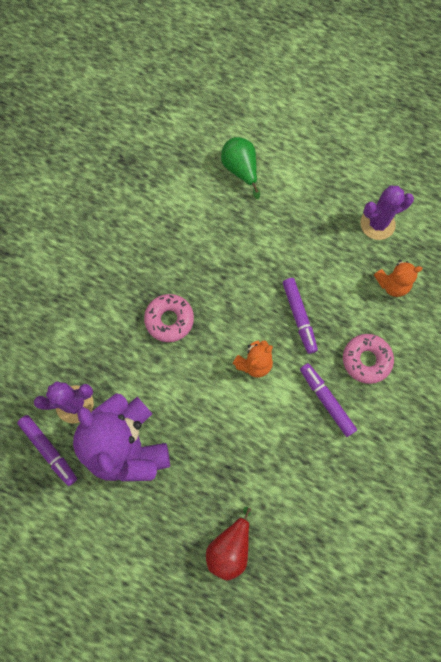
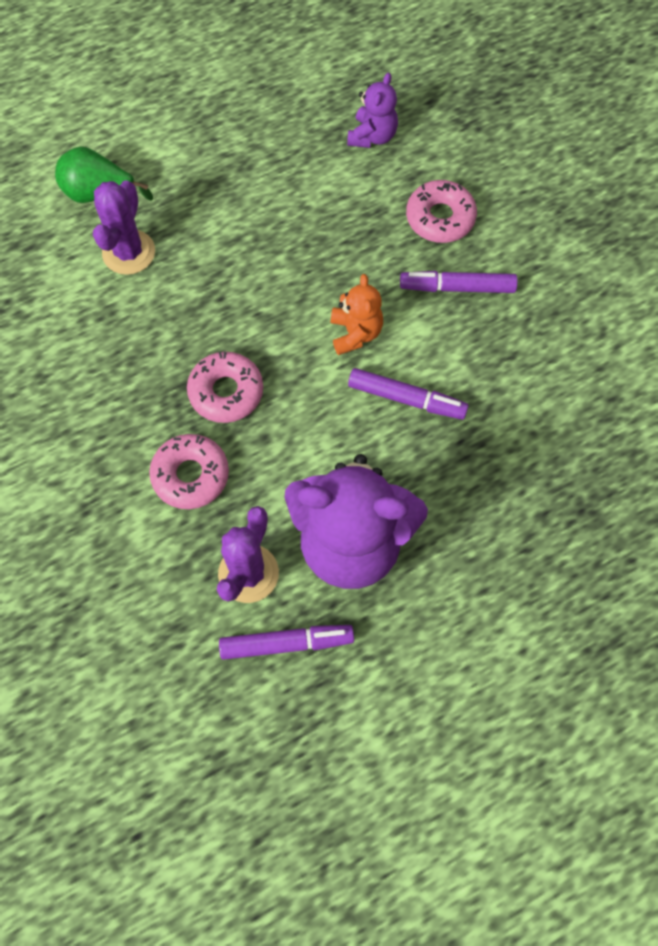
camera: 55 degrees left, 5 degrees down
(109, 336) = (190, 475): none -> pink donut
(230, 547) = (558, 500): red pear -> none
(299, 317) = (336, 251): purple marker -> purple marker (406, 398)
(377, 224) = (289, 103): purple cactus -> purple cactus (129, 252)
(392, 284) = (372, 136): orange teddy bear -> purple teddy bear

